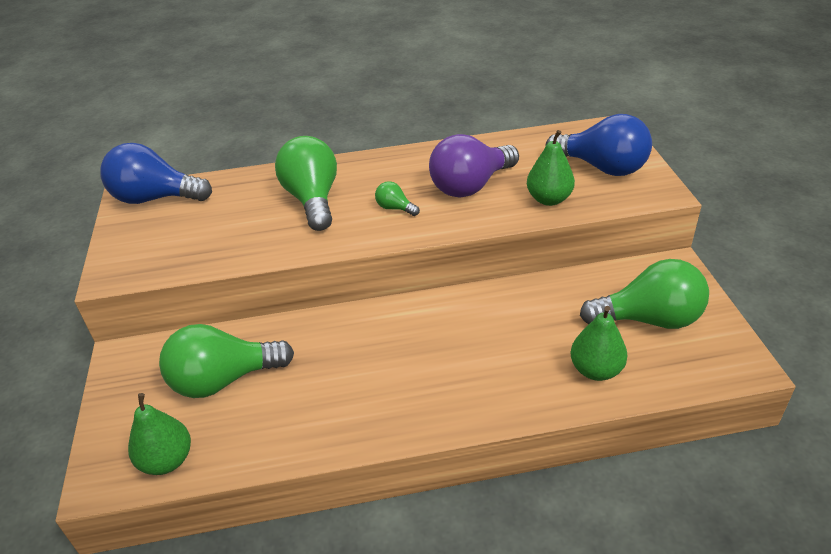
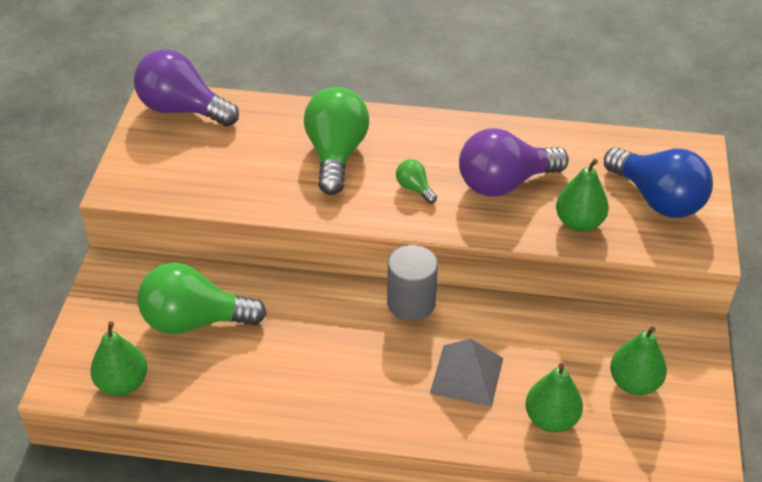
camera: 15 degrees right, 5 degrees up
(155, 198) = (182, 109): blue light bulb -> purple light bulb
(424, 308) = (411, 303): none -> grey cylinder
(502, 355) = (466, 375): none -> grey pyramid
(649, 319) = (634, 383): green light bulb -> green pear

